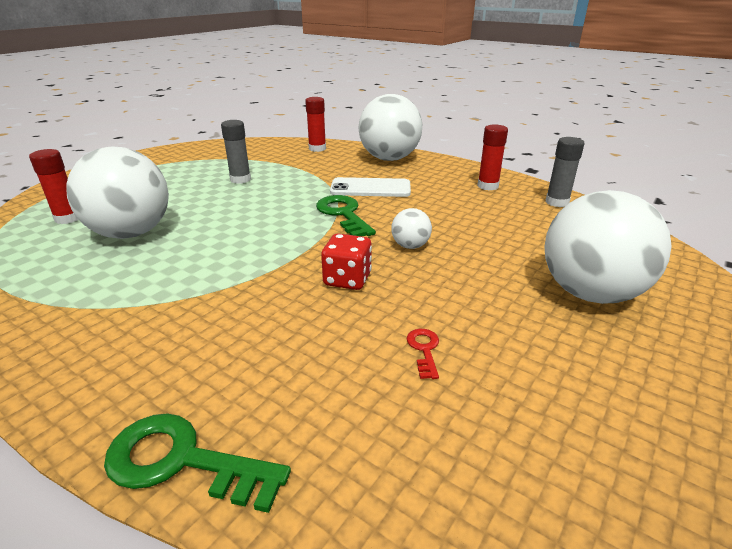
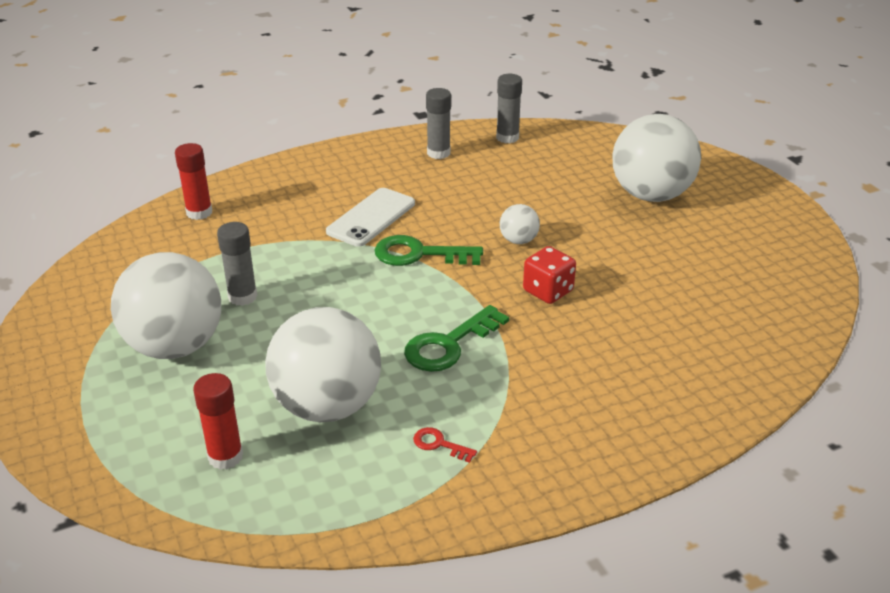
camera: 60 degrees left, 5 degrees up
(182, 461) = (713, 418): green key -> green key (449, 344)
(389, 159) = (299, 177): white ball -> white ball (175, 346)
(424, 350) = (665, 288): red key -> red key (439, 444)
(487, 186) = (438, 153): red glue stick -> grey glue stick

